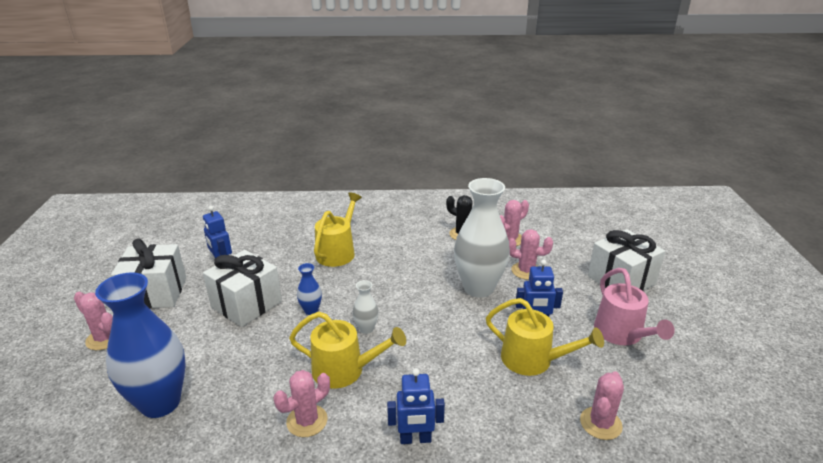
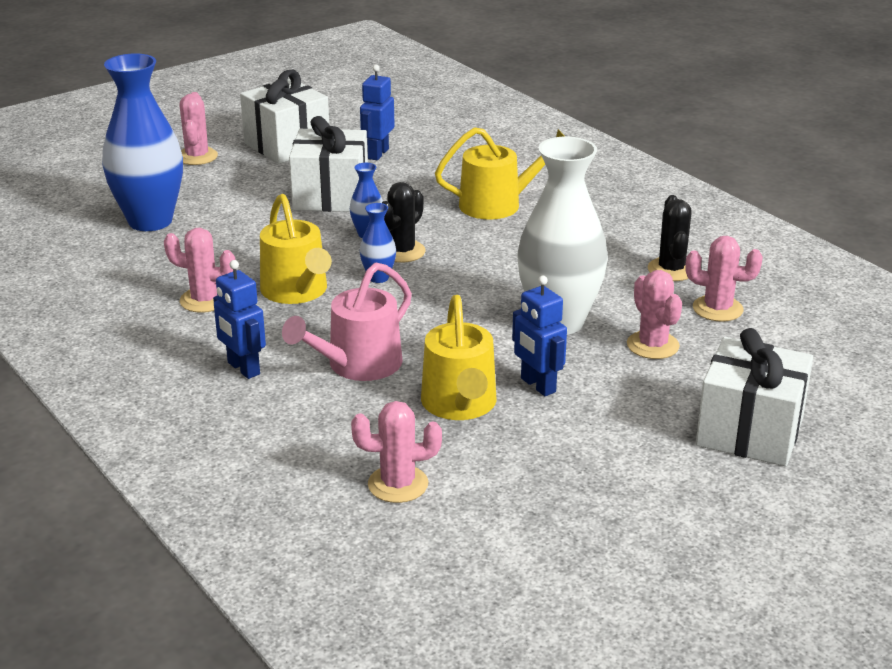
camera: 55 degrees right, 0 degrees up
(347, 306) = (402, 251): none -> black cactus
(366, 329) = (378, 278): white vase -> blue vase
(621, 334) = (606, 461): pink watering can -> pink watering can (358, 365)

